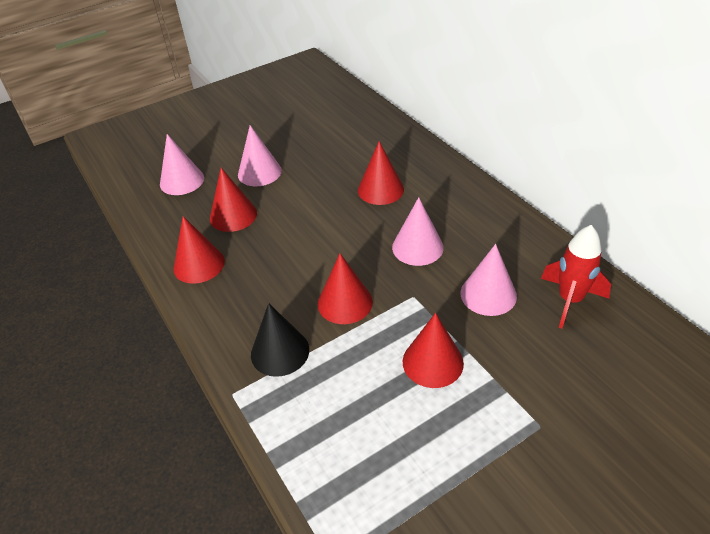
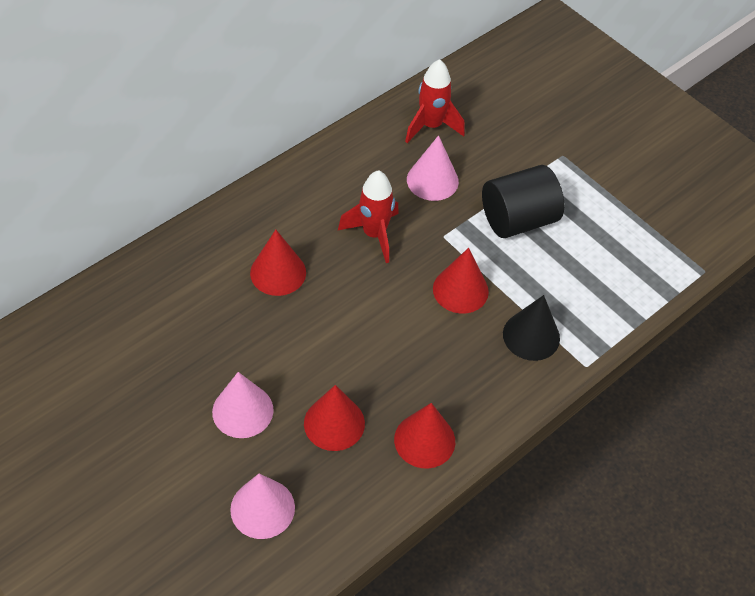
camera: 105 degrees left, 10 degrees up
(417, 247) = (374, 234): pink cone -> red rocket
(432, 362) = (518, 219): red cone -> black cylinder

